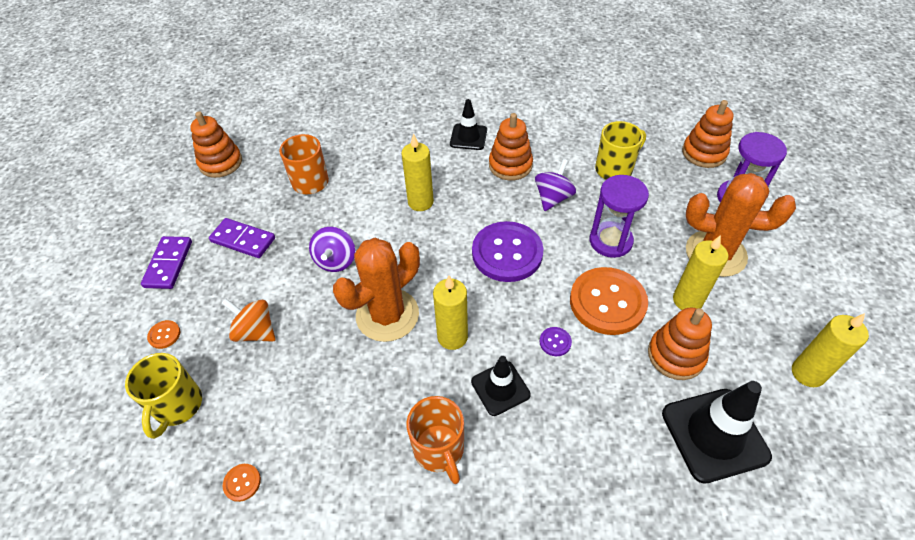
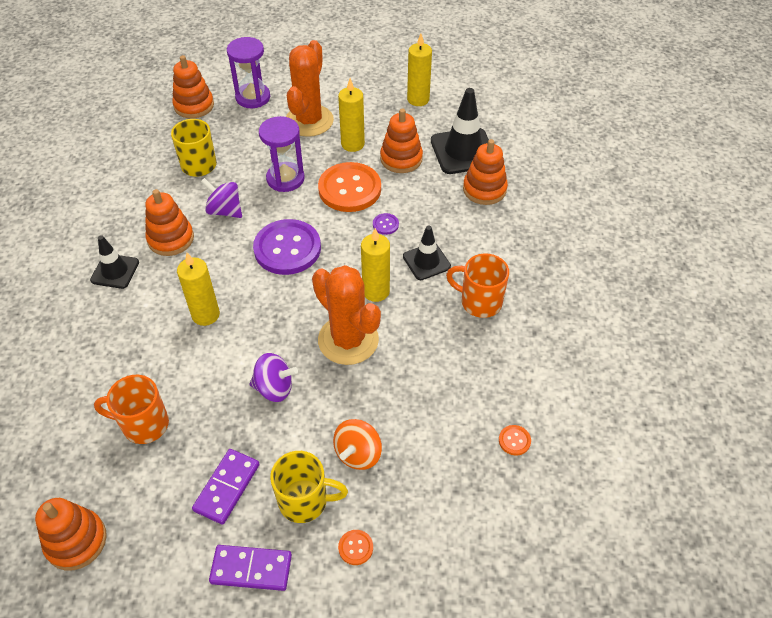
camera: 90 degrees left, 0 degrees up
(177, 406) = (442, 513): yellow mug -> yellow mug (305, 501)
(439, 450) = (479, 302): orange mug -> orange mug turned 135 degrees counterclockwise
(641, 462) = (484, 189): none -> orange stacking toy

